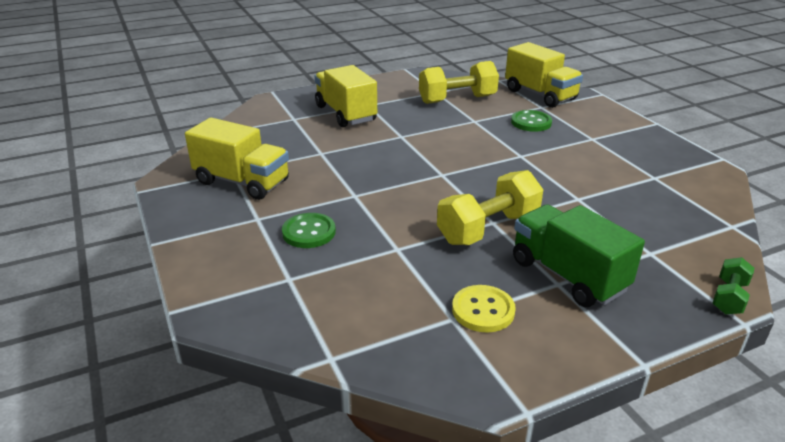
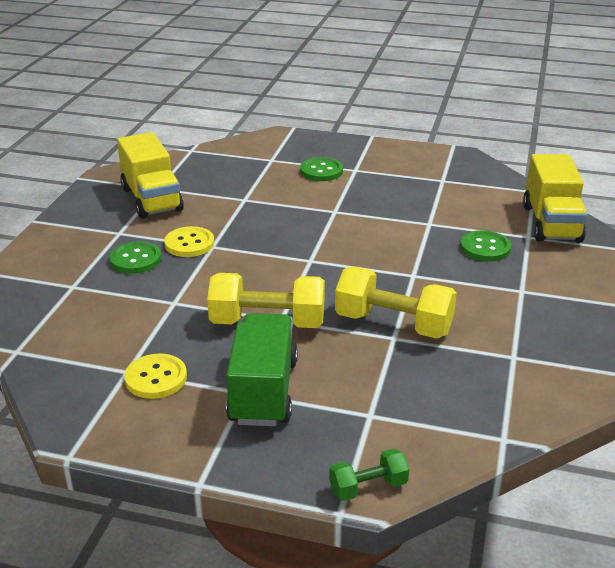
camera: 40 degrees right, 0 degrees up
(333, 201) = (189, 244): none -> yellow button
(345, 113) = (321, 171): yellow truck -> green button
(457, 99) = (450, 195): yellow dumbbell -> yellow dumbbell (393, 324)

